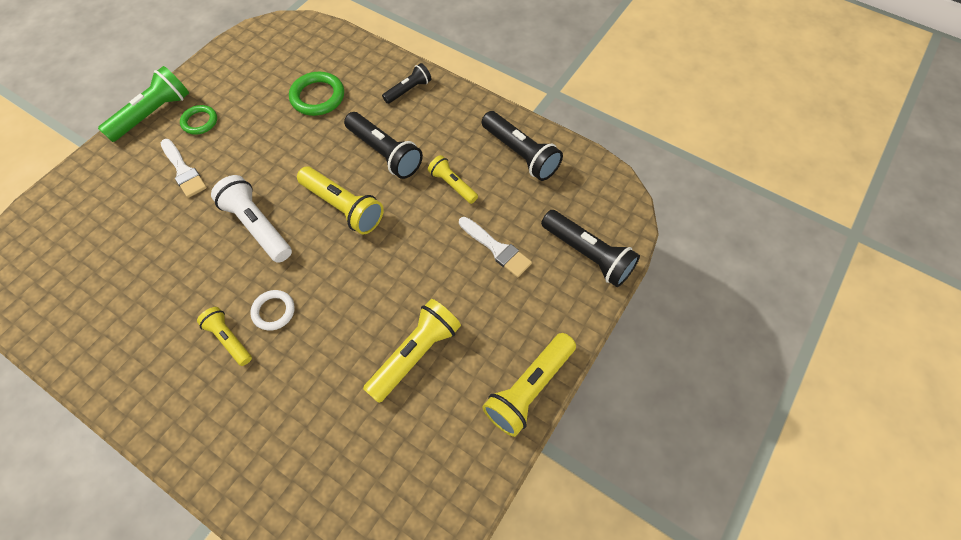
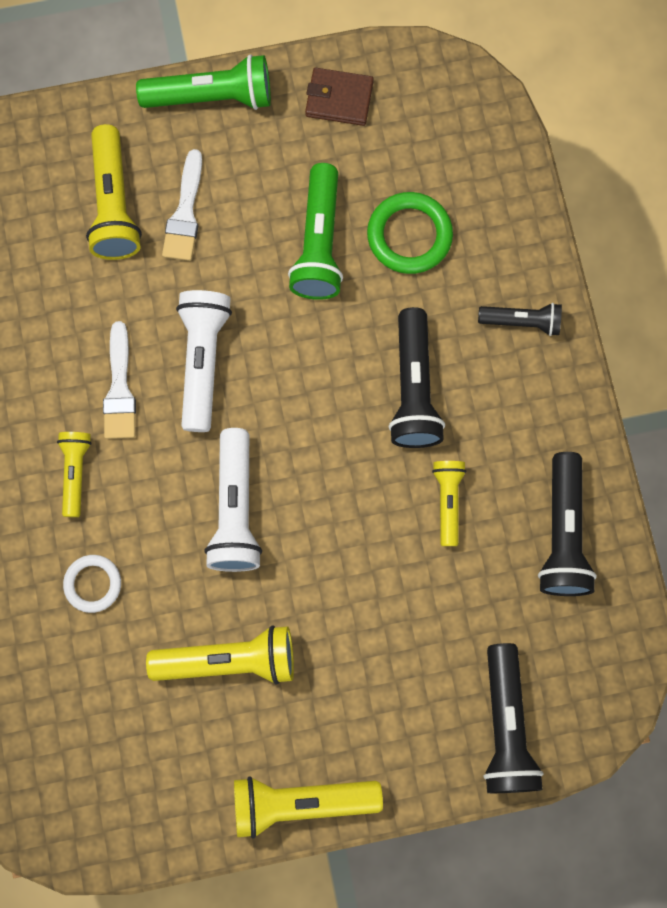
camera: 45 degrees right, 15 degrees up
(200, 122) = (252, 155): green ring -> none
(226, 71) = (339, 99): none -> brown wallet
(273, 132) = (319, 243): none -> green flashlight
(273, 311) = (139, 481): white ring -> white ring (93, 584)
(343, 207) = (308, 420): yellow flashlight -> yellow flashlight (114, 204)
(344, 278) = (235, 509): none -> white flashlight
(497, 249) = (418, 625): white brush -> white brush (120, 389)

